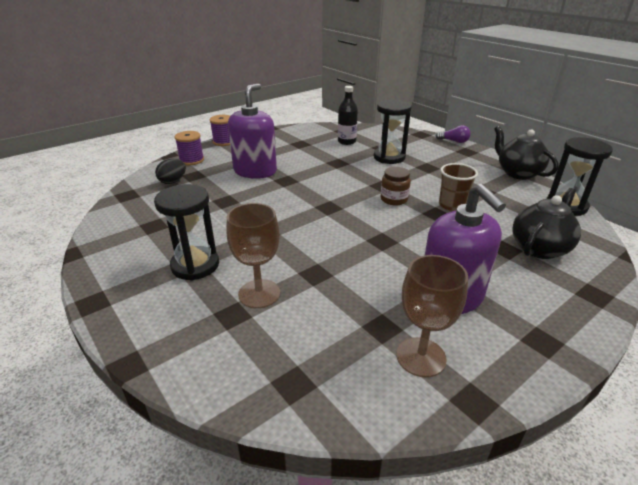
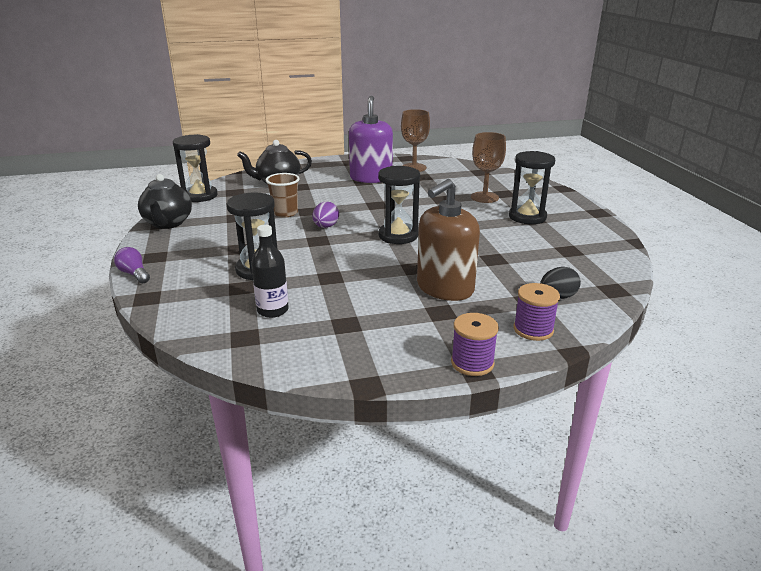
camera: 155 degrees left, 5 degrees down
(255, 171) = (445, 288): purple soap dispenser -> brown soap dispenser
(321, 205) = (398, 236): none -> black hourglass
(394, 199) = (326, 227): brown jar -> purple egg

